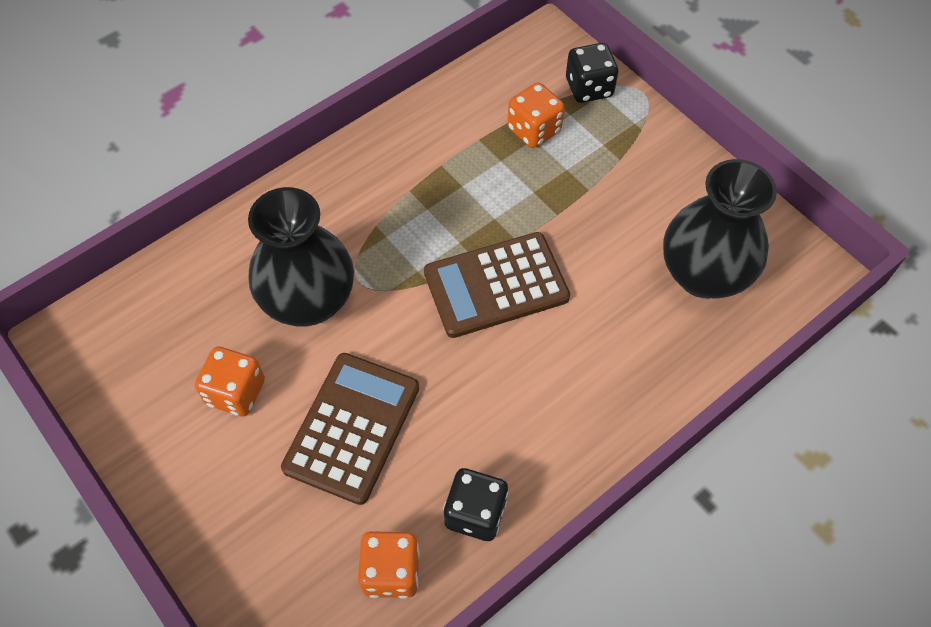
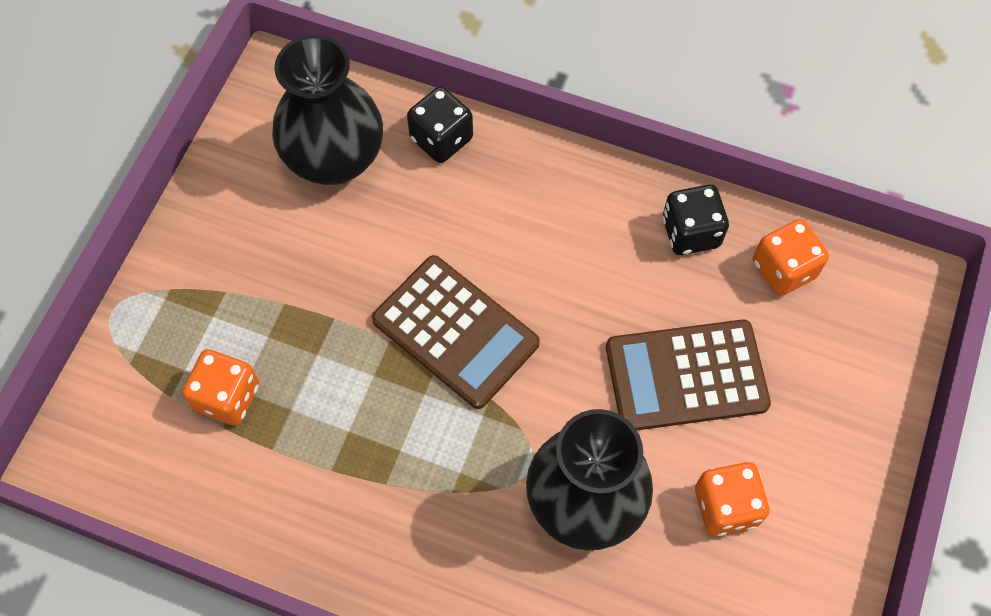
camera: 120 degrees left, 5 degrees up
(589, 88) = (132, 369): black dice -> black dice (441, 139)

